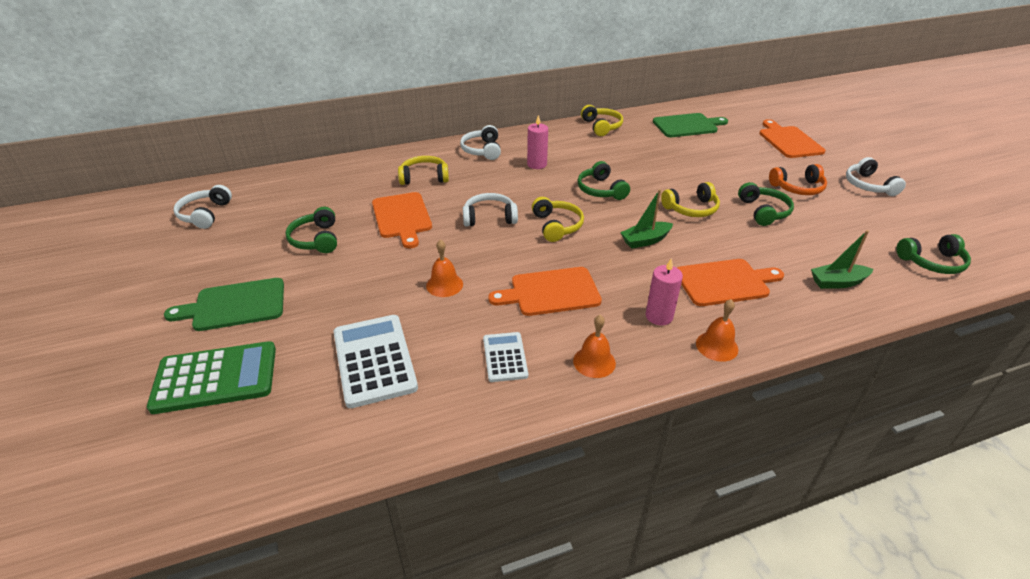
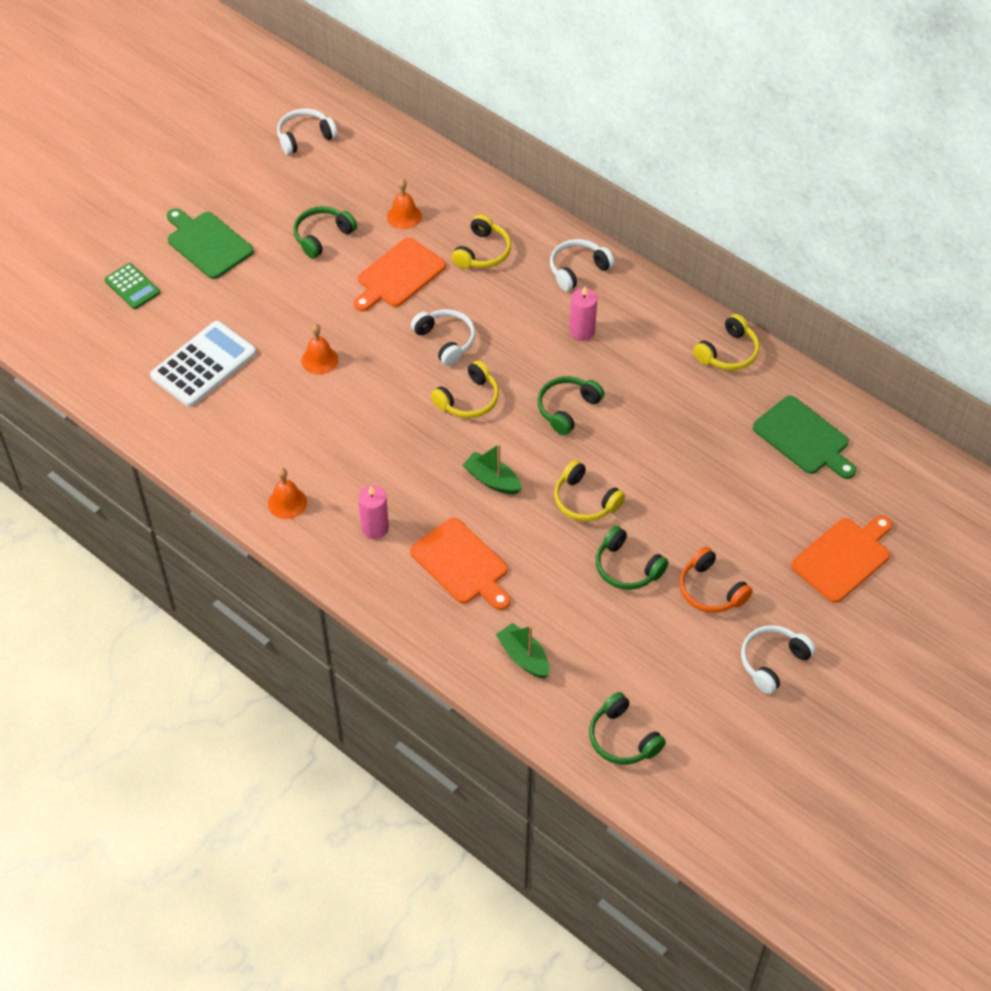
camera: 60 degrees right, 15 degrees up
(215, 378) = (132, 286): green calculator -> green calculator, size x0.57
(424, 177) = (482, 252): yellow headphones -> yellow headphones turned 60 degrees clockwise
(505, 357) = (256, 443): white calculator -> none
(551, 292) = (358, 438): orange cutting board -> none
(717, 346) = (360, 581): orange bell -> orange bell (404, 216)
(763, 211) = (627, 567): green headphones -> green headphones turned 75 degrees clockwise

